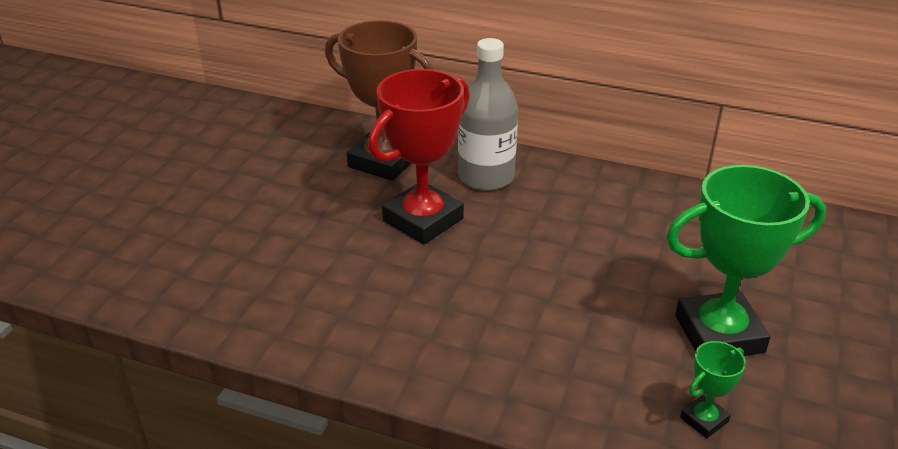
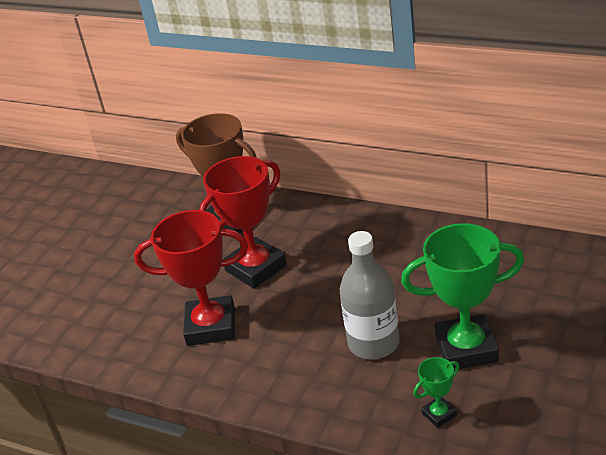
camera: 10 degrees right, 0 degrees up
(371, 289) = (211, 326): none -> red trophy
(486, 177) = (310, 228): grey bottle -> grey bottle (373, 343)

